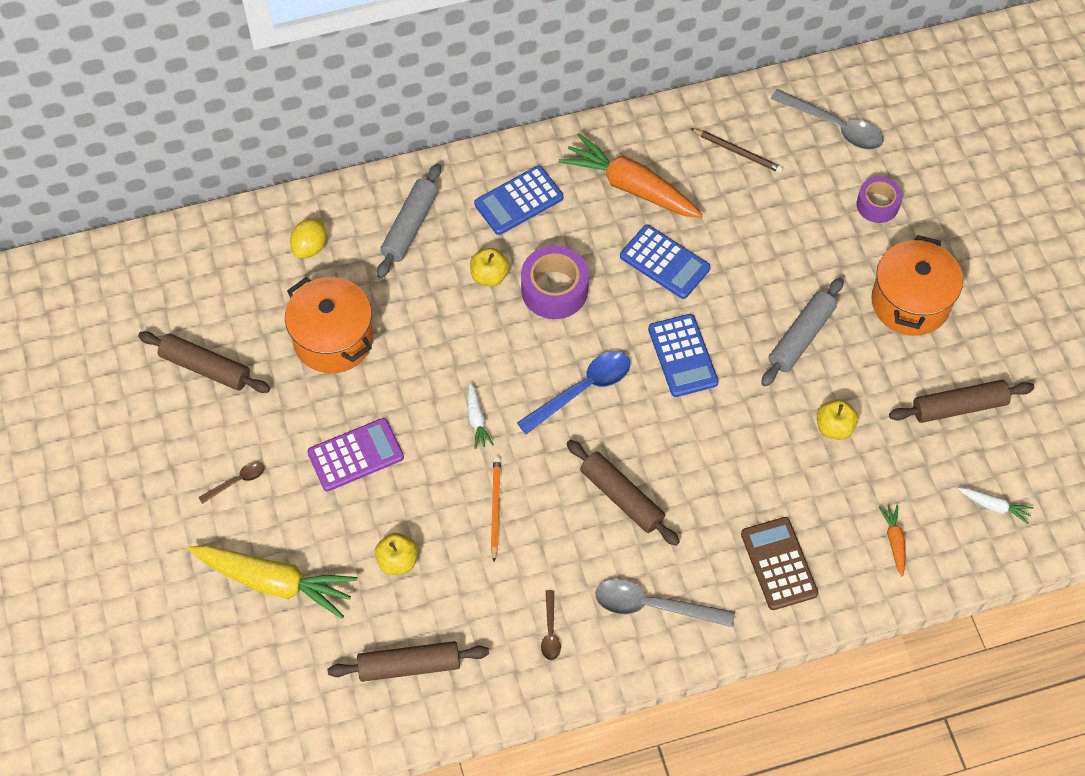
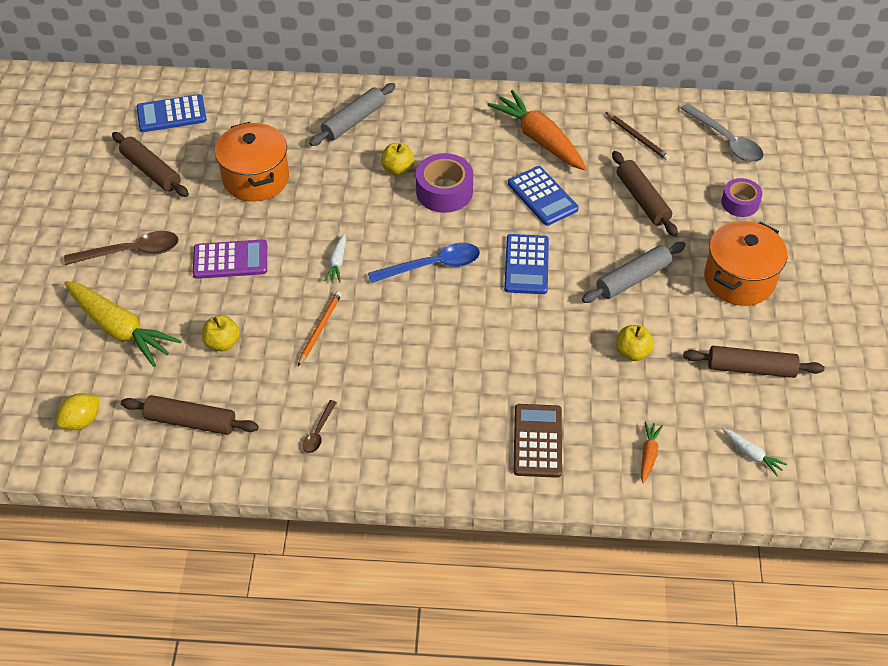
camera: 20 degrees right, 10 degrees down
(237, 481) = (131, 252): brown spoon -> brown spoon, size x1.89
(310, 247) = (271, 115): yellow lemon -> yellow lemon (82, 421)
(519, 201) = (446, 126): blue calculator -> blue calculator (171, 114)
(622, 497) = (427, 351): brown rolling pin -> brown rolling pin (642, 199)
(653, 606) = (414, 440): grey spoon -> none

